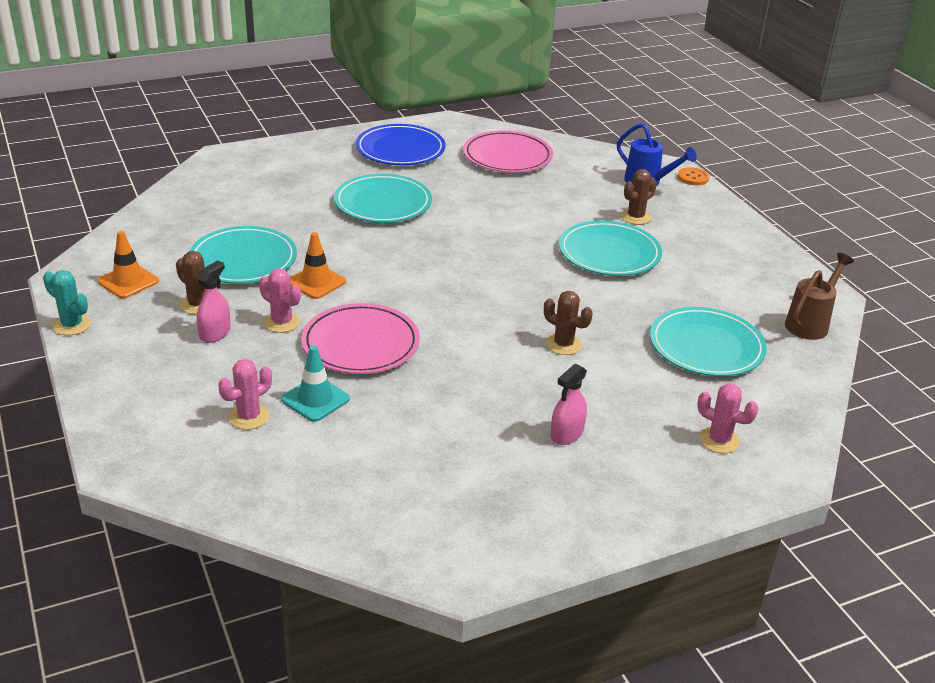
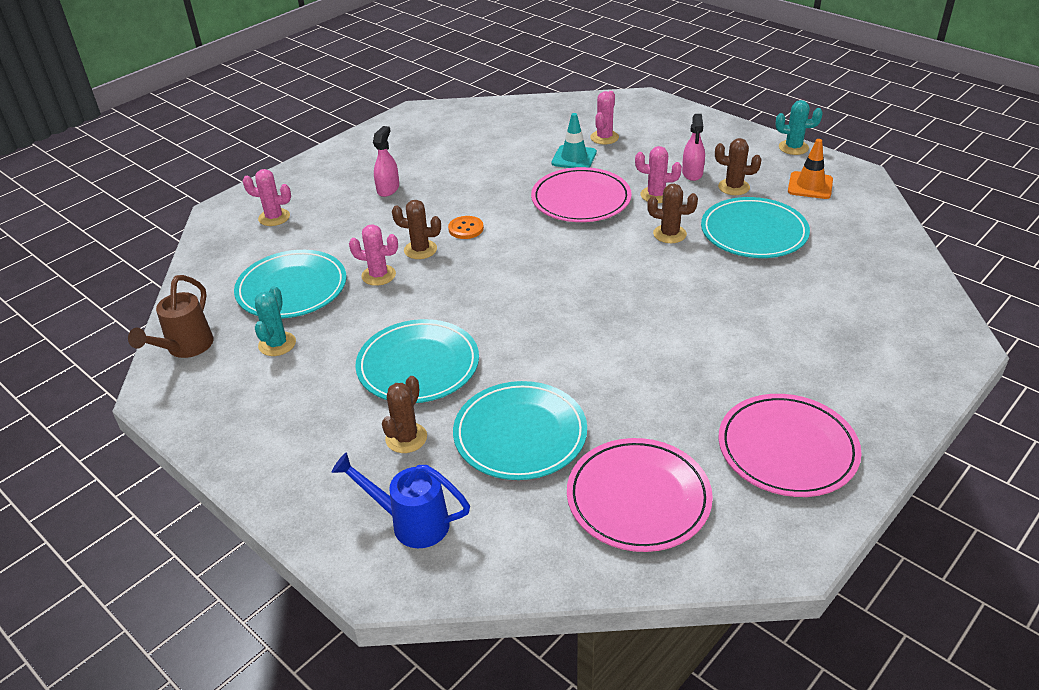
camera: 160 degrees right, 5 degrees up
(316, 282) = (669, 234): orange traffic cone -> brown cactus
(383, 203) = (709, 344): turquoise plate -> turquoise plate (520, 434)
(400, 149) = (787, 449): blue plate -> pink plate
(616, 332) = (378, 275): none -> pink cactus
(693, 177) = (344, 565): orange button -> orange button (466, 229)
(725, 302) = (277, 344): none -> turquoise cactus

